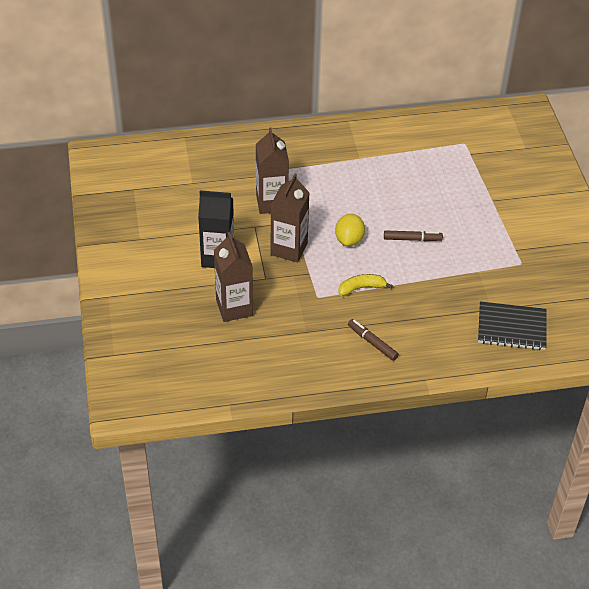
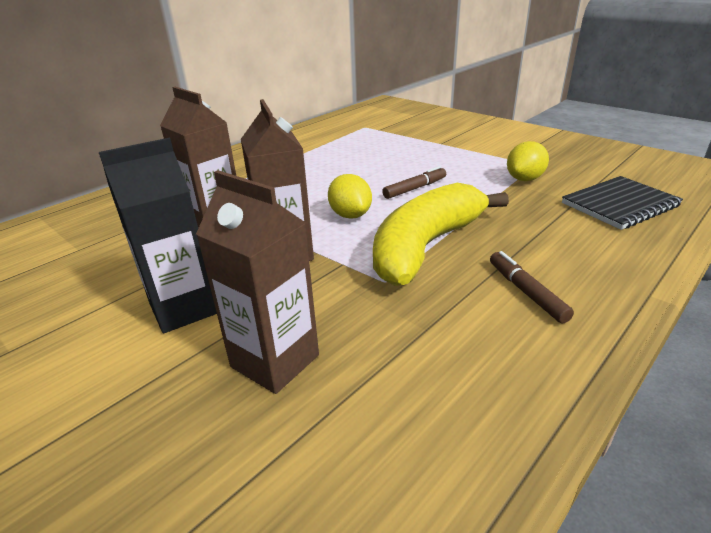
camera: 35 degrees left, 15 degrees down
(361, 288) = (425, 246): yellow banana -> yellow banana, size x2.25
(372, 343) = (526, 292): brown marker -> brown marker turned 60 degrees clockwise
(492, 272) = (524, 179): none -> yellow lemon

